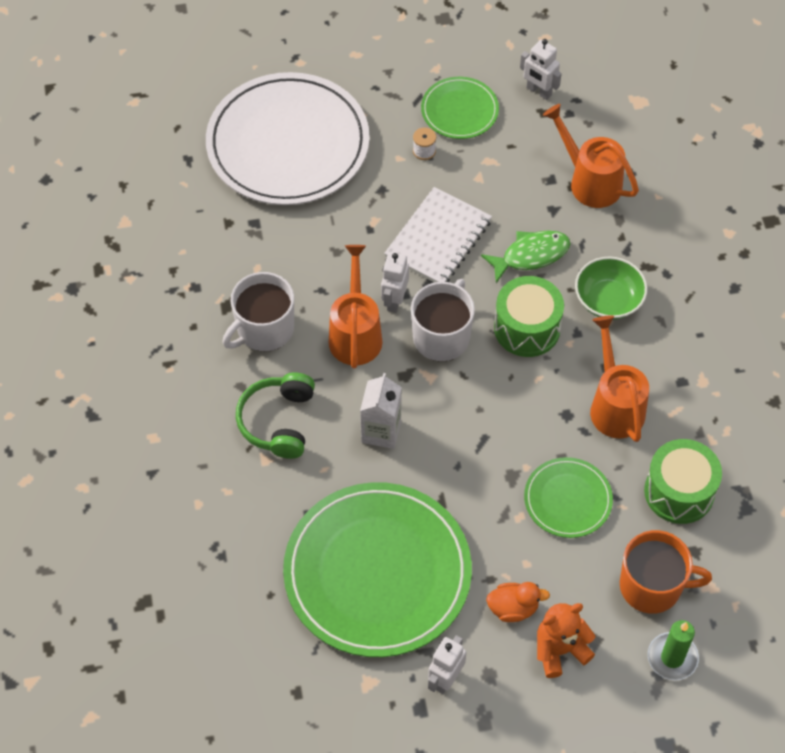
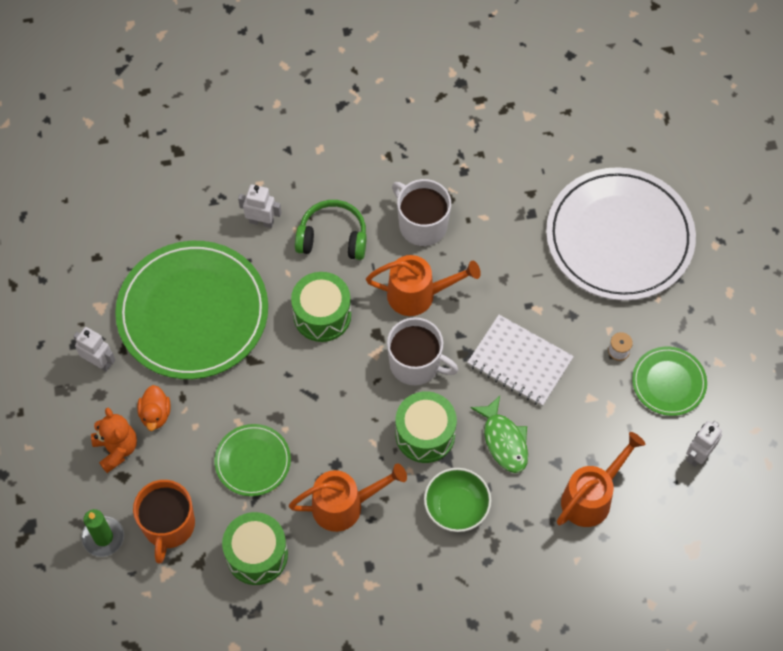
camera: 90 degrees right, 5 degrees up
(381, 431) = (322, 315): white carton -> green drum
(394, 300) = (452, 325): white robot -> white robot (261, 221)

